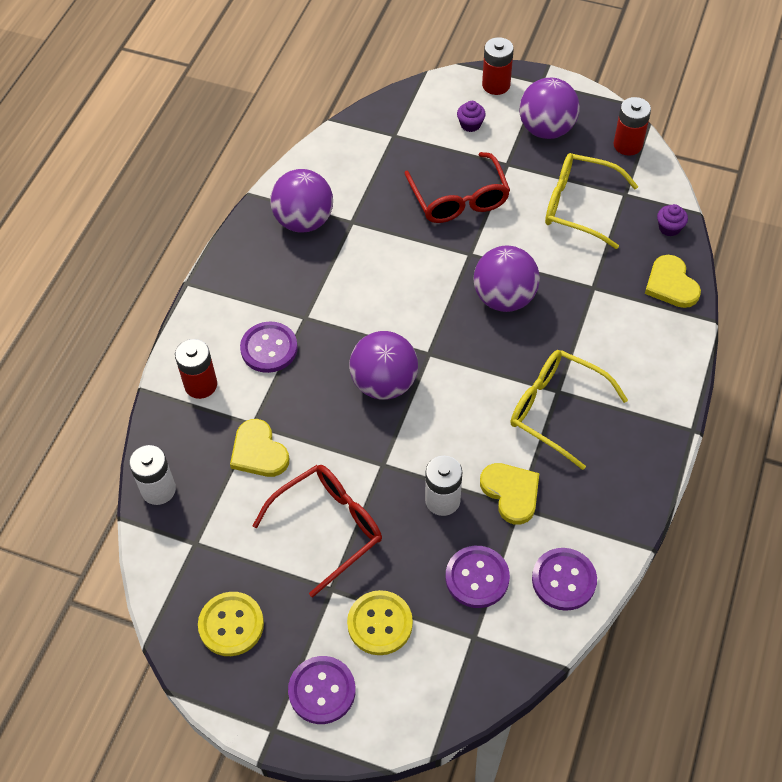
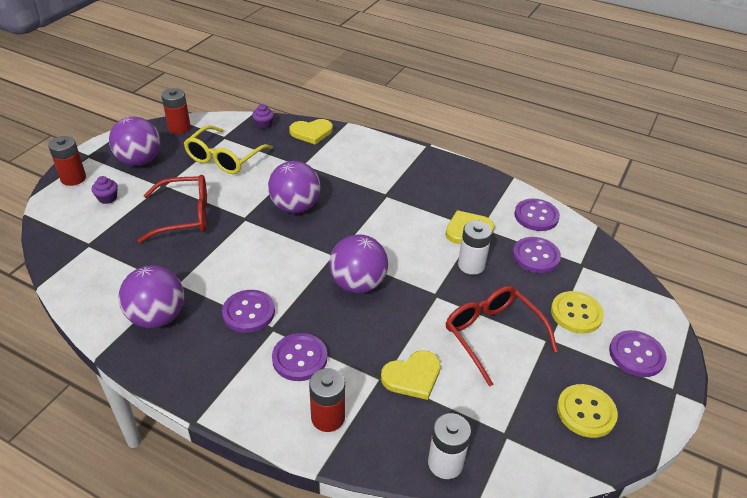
camera: 85 degrees left, 15 degrees down
(323, 292) = (248, 312): none -> purple button
(556, 409) = (401, 198): yellow glasses -> none

